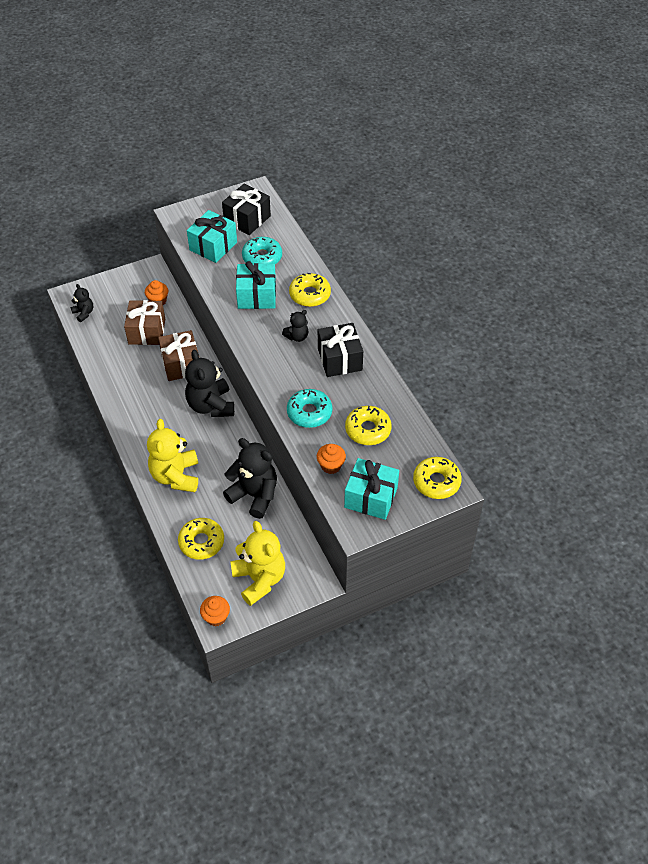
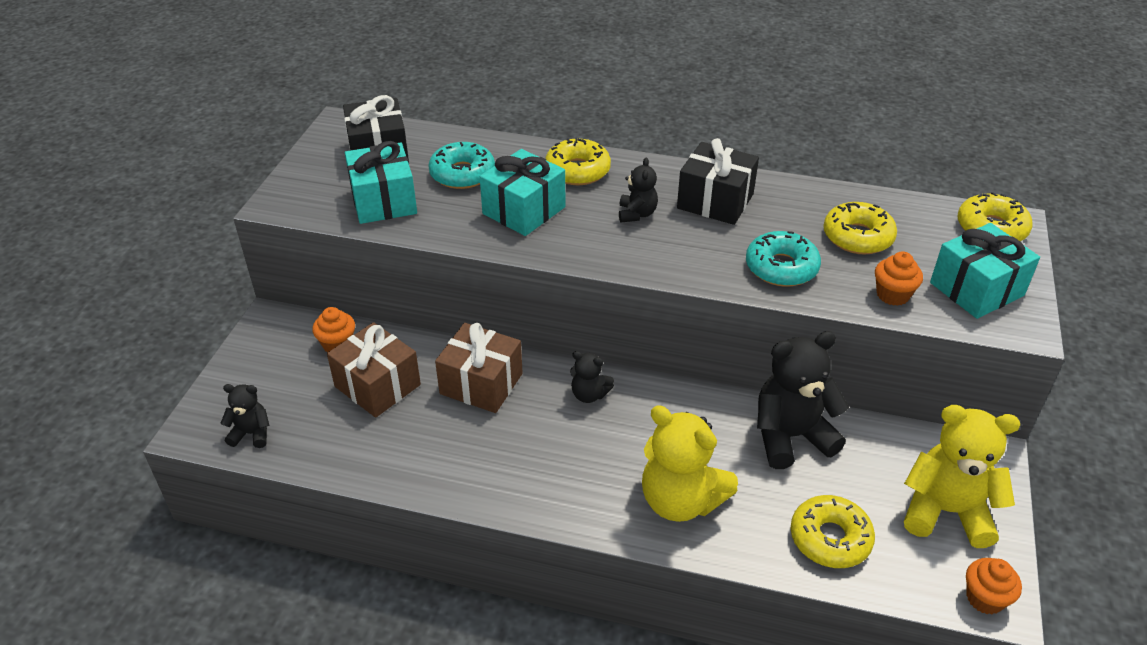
camera: 50 degrees left, 10 degrees down
(211, 406) = (589, 394): black teddy bear -> black teddy bear, size x0.51

